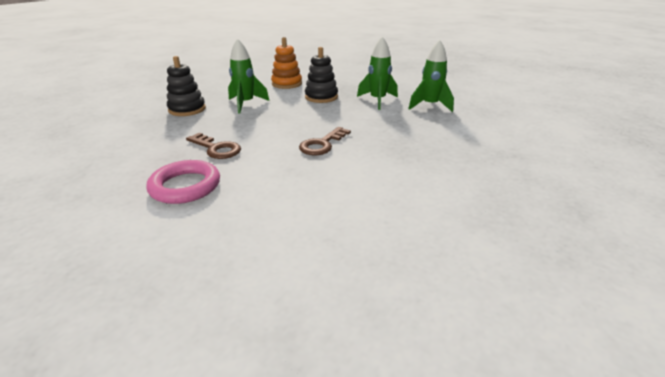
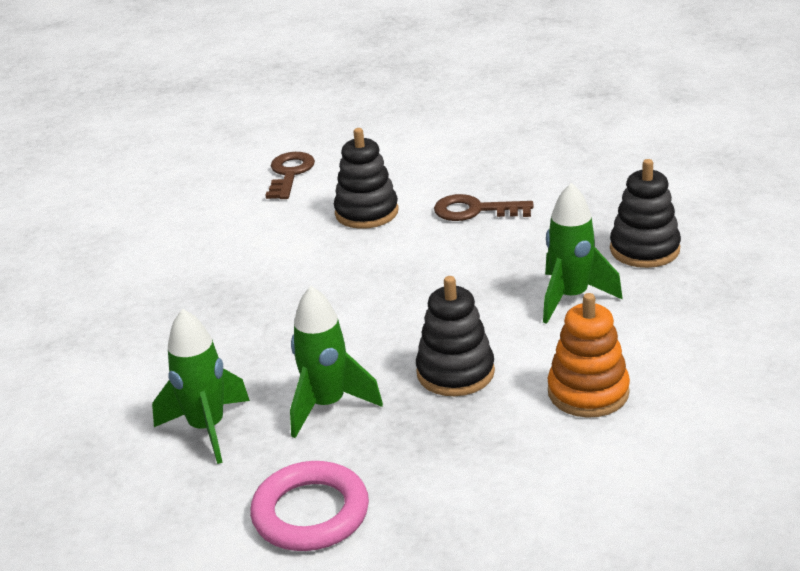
camera: 155 degrees right, 0 degrees up
(185, 186) = (436, 168): pink ring -> pink ring (310, 513)
(273, 169) = (366, 212): none -> black stacking toy
(322, 144) = (342, 265): brown key -> brown key (289, 174)

